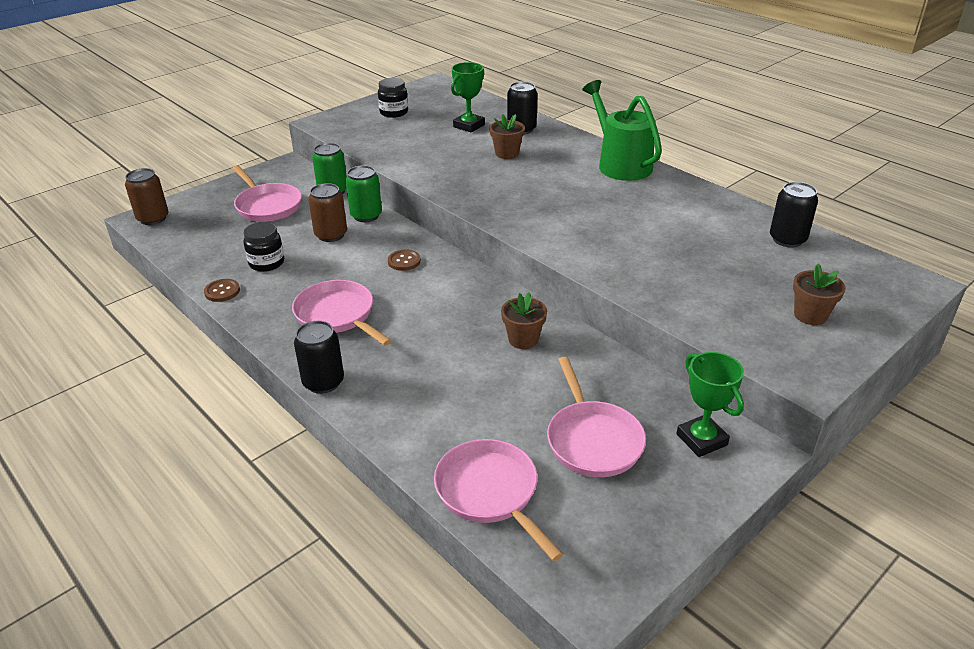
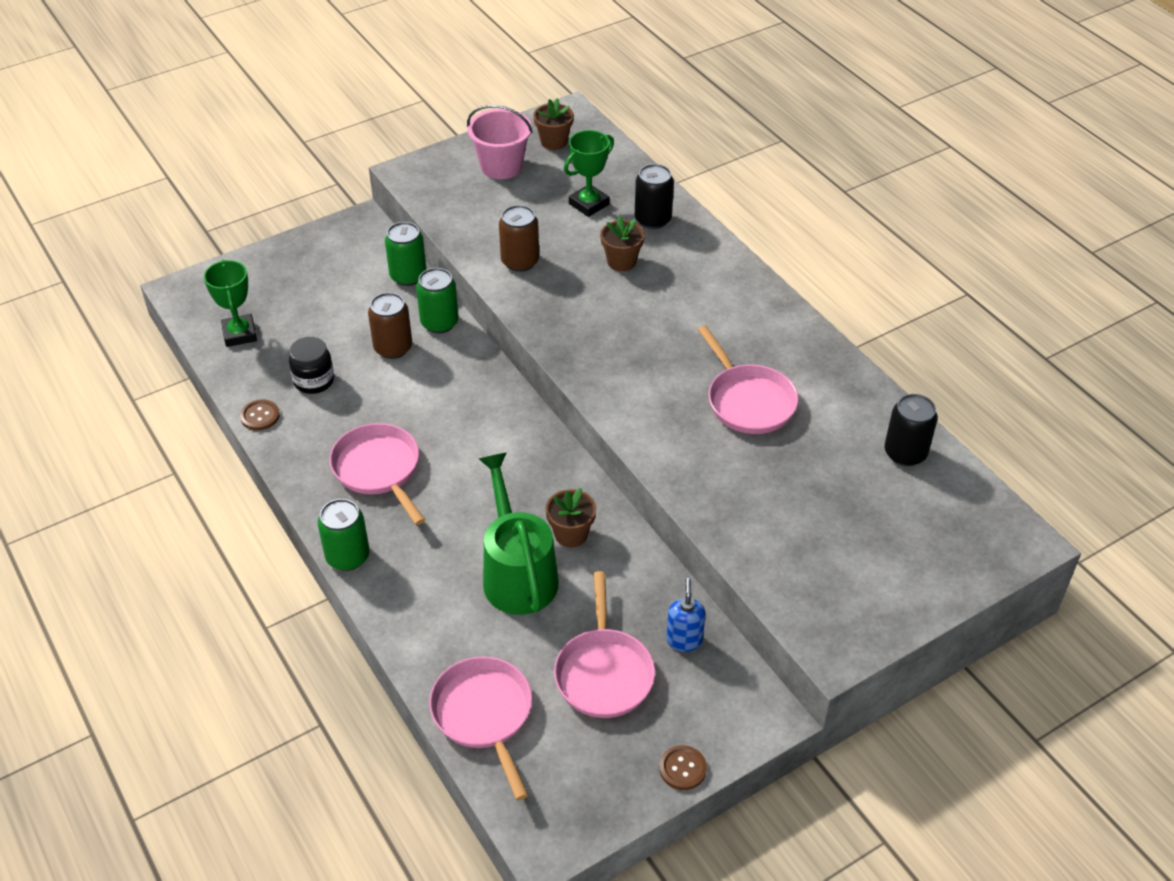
camera: 10 degrees right, 10 degrees up
(153, 218) = (195, 292): brown can -> brown can (520, 261)
(267, 206) = (327, 290): pink pan -> pink pan (748, 401)
(323, 382) = (347, 556): black can -> green can
(394, 112) = (501, 166): black jar -> pink bucket
(404, 261) = (468, 401): brown button -> brown button (682, 768)
(620, 164) = (754, 299): green watering can -> green watering can (517, 573)
(655, 404) = (684, 640): none -> blue soap dispenser
(701, 439) = (716, 691): green trophy -> green trophy (239, 334)
(810, 315) = (878, 567): brown flower pot -> brown flower pot (554, 142)

